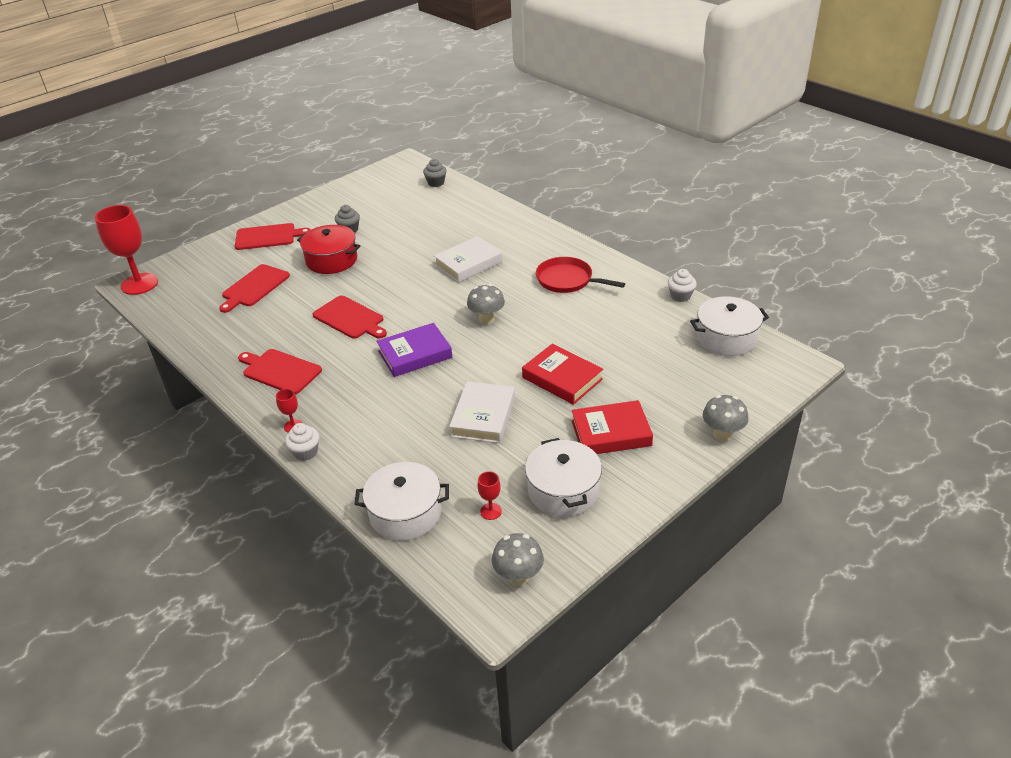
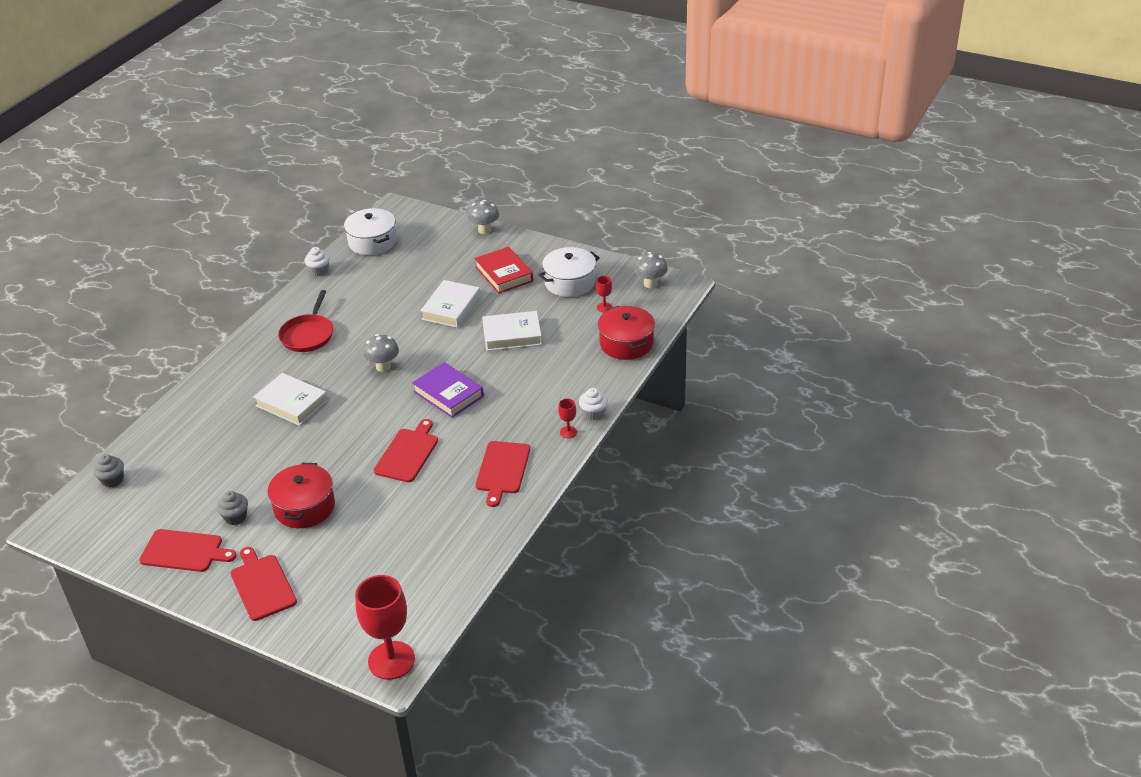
camera: 110 degrees left, 0 degrees up
(254, 287) = (372, 549): red cutting board -> red cutting board (184, 551)
(405, 513) = (626, 343): white pot -> red pot
(562, 378) = (451, 308): red book -> white book

